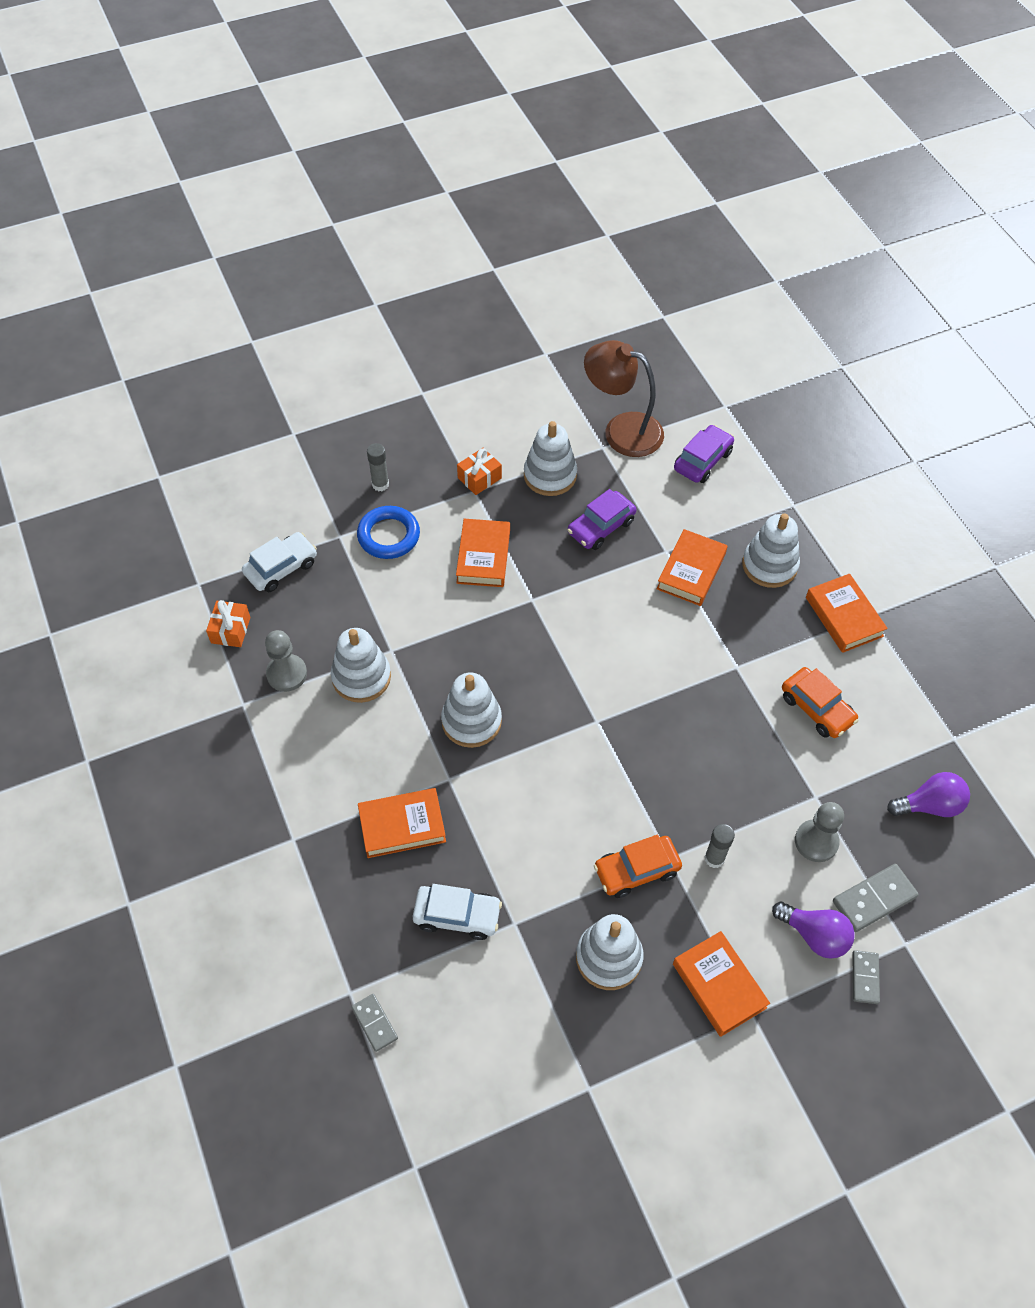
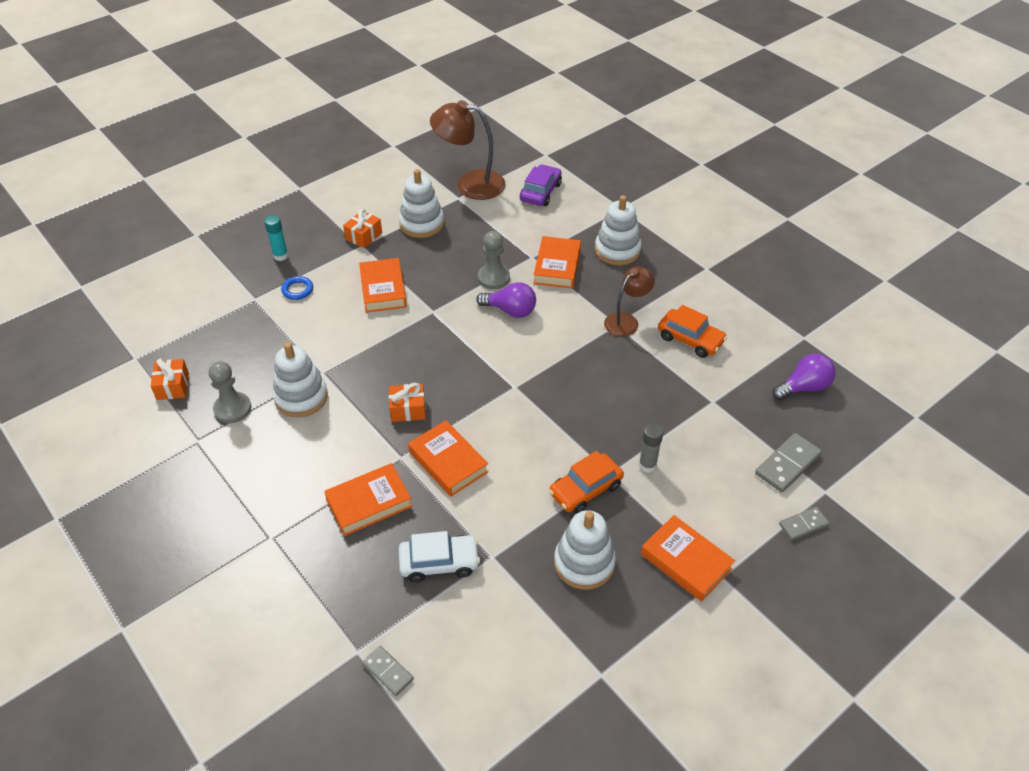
camera: 15 degrees left, 10 degrees down
(281, 568) = (208, 331): white car -> none
(380, 484) = (280, 256): grey glue stick -> turquoise glue stick
(388, 536) = (297, 290): blue ring -> blue ring, size x0.58
(471, 721) = (408, 409): white stacking toy -> orange gift
(601, 527) = (474, 250): purple car -> none
(750, 665) = (626, 321): none -> brown lamp
(814, 935) = (750, 503): purple light bulb -> purple light bulb (510, 310)
(816, 841) = (725, 433): grey pawn -> grey pawn (493, 278)
(844, 617) = (687, 273): orange book -> orange book (448, 462)
(865, 978) = (803, 525): grey domino -> grey domino turned 75 degrees clockwise

